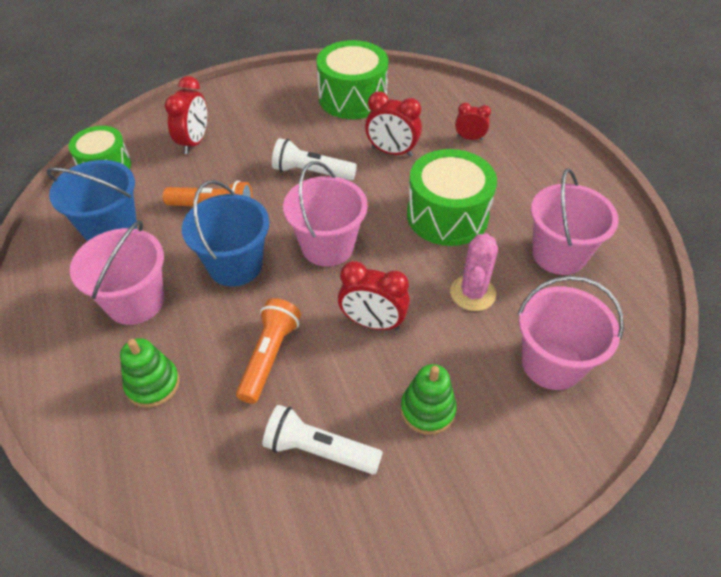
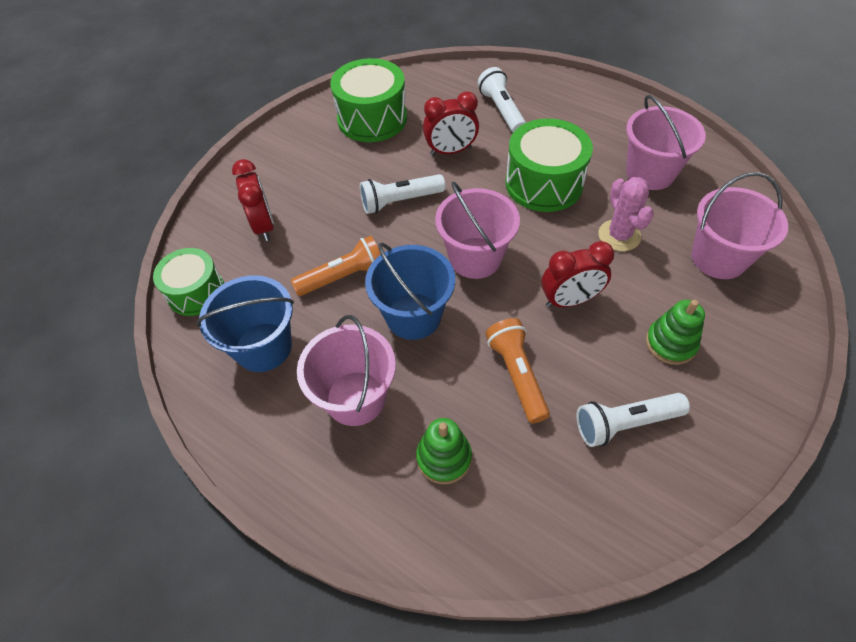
camera: 30 degrees left, 5 degrees up
(469, 138) = (501, 110): red clock -> white flashlight

